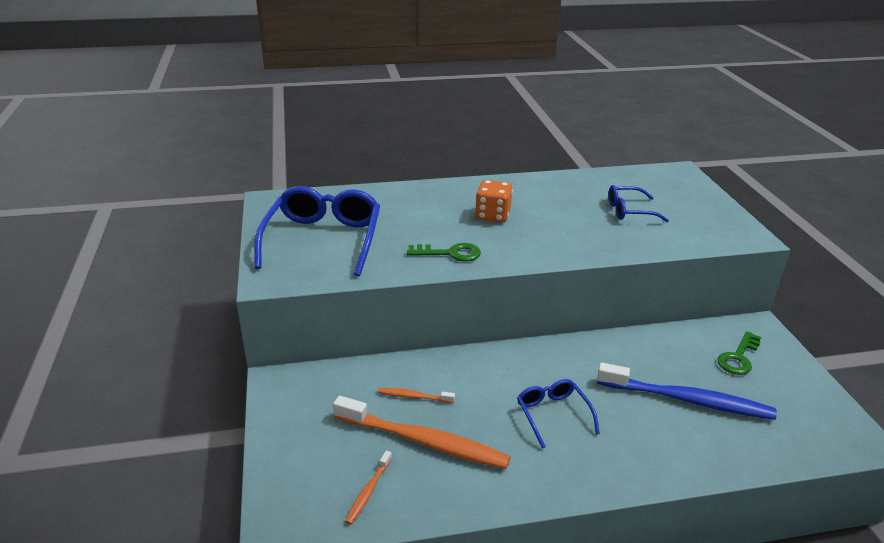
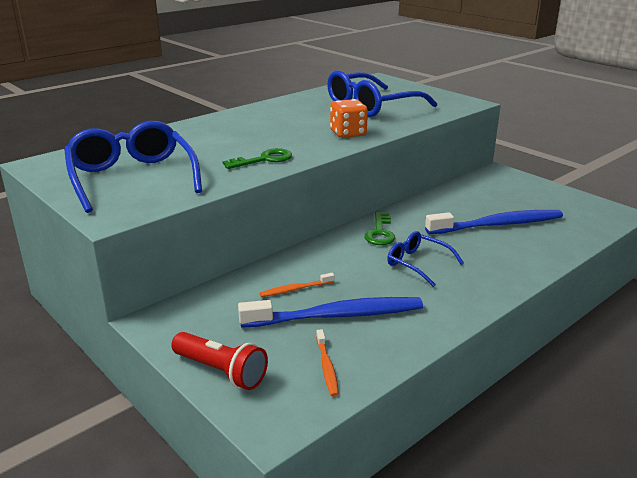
camera: 30 degrees left, 5 degrees down
(286, 455) = (221, 371): none -> red flashlight
(423, 441) = (336, 316): orange toothbrush -> blue toothbrush
(492, 215) = (270, 130): orange dice -> orange dice (348, 133)
(630, 211) = (372, 106): blue glasses -> blue glasses, size x1.86
(738, 357) = (503, 191): green key -> green key (380, 232)

